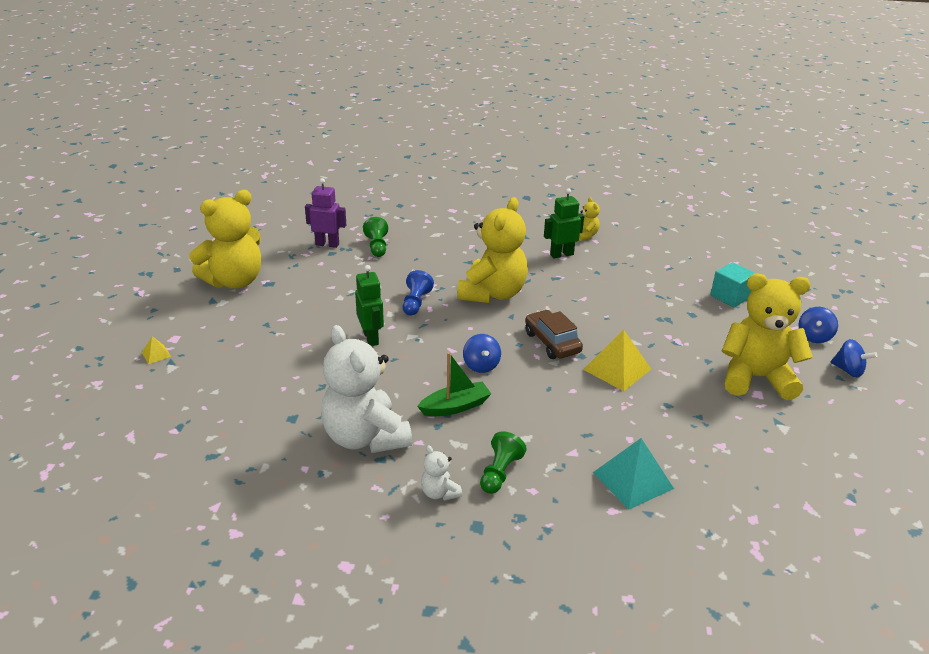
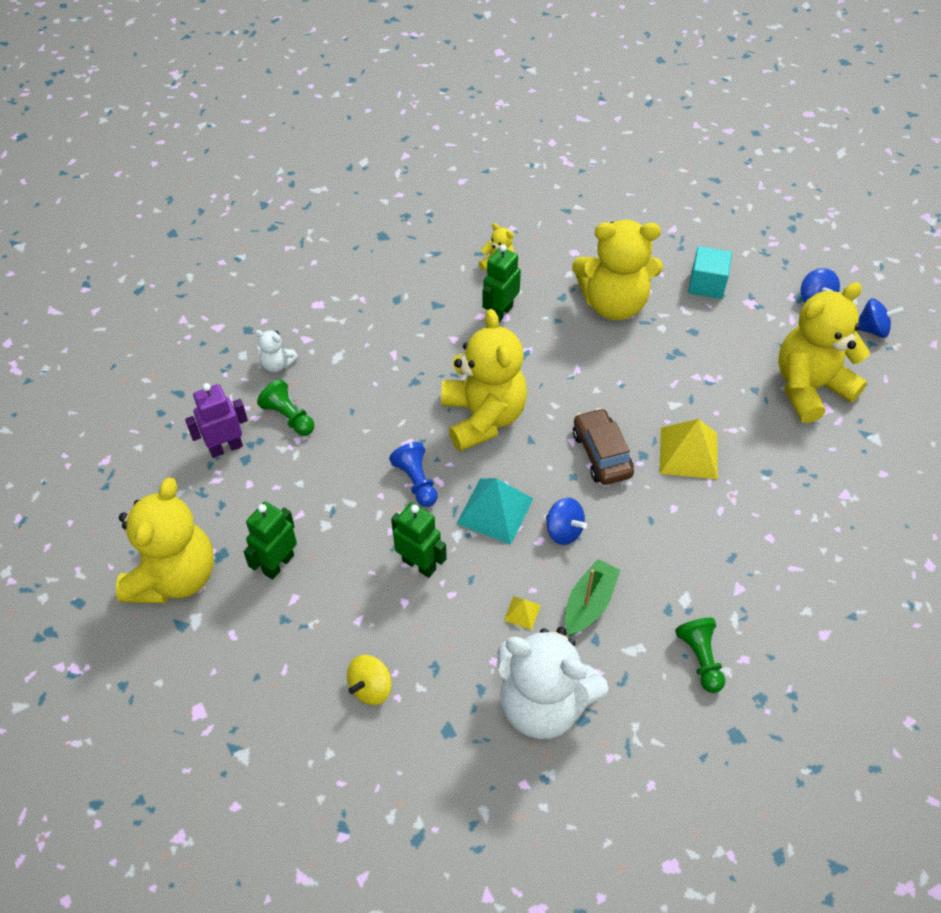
camera: 35 degrees left, 20 degrees up
(156, 354) = (203, 749): yellow pyramid -> yellow pyramid (522, 612)
(274, 376) = (371, 688): none -> yellow spinning top
(293, 301) = (278, 564): none -> green robot
(439, 493) = (671, 721): white teddy bear -> white teddy bear (277, 364)
(552, 342) = (601, 454): brown car -> brown car turned 45 degrees clockwise
(633, 480) = (812, 587): turquoise pyramid -> turquoise pyramid (495, 510)
(647, 279) = (613, 304): none -> yellow teddy bear

